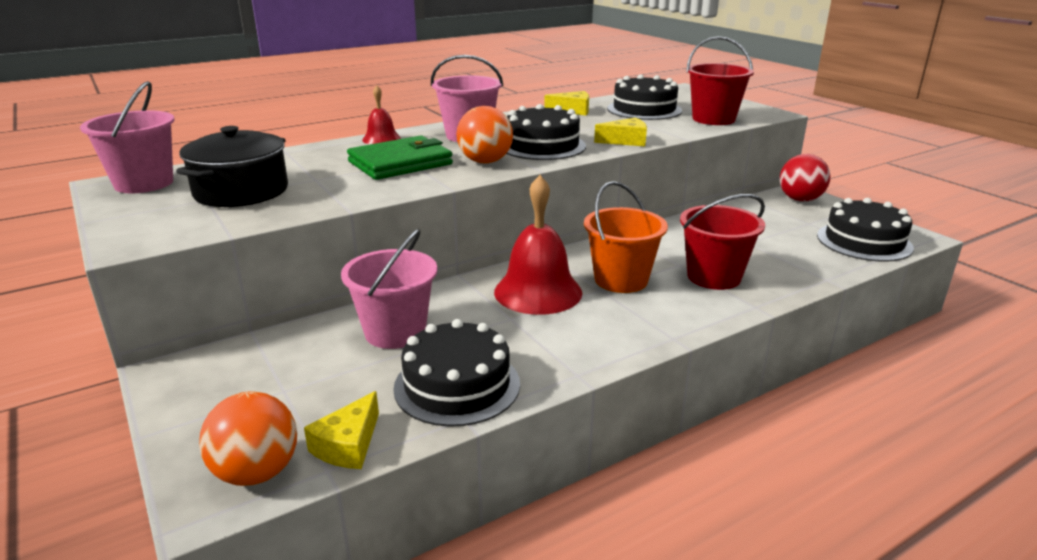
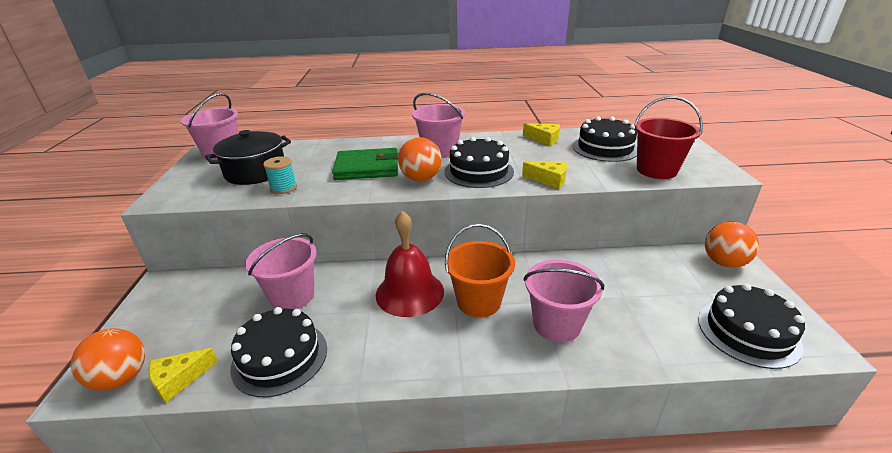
camera: 30 degrees right, 5 degrees up
(315, 198) = (283, 188): none -> turquoise spool
(381, 139) = (382, 143): red bell -> none
(713, 277) = (556, 324): red bucket -> pink bucket
(800, 200) = (724, 262): red ball -> orange ball

